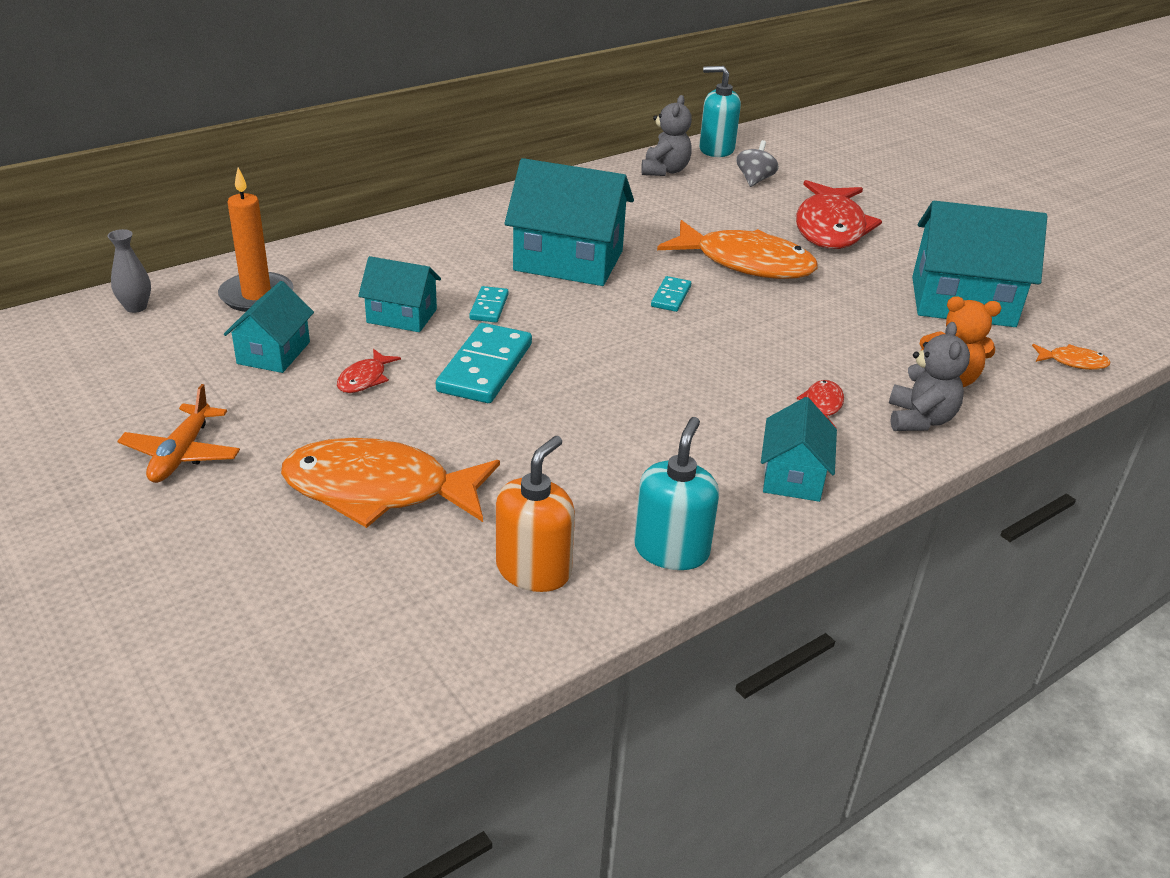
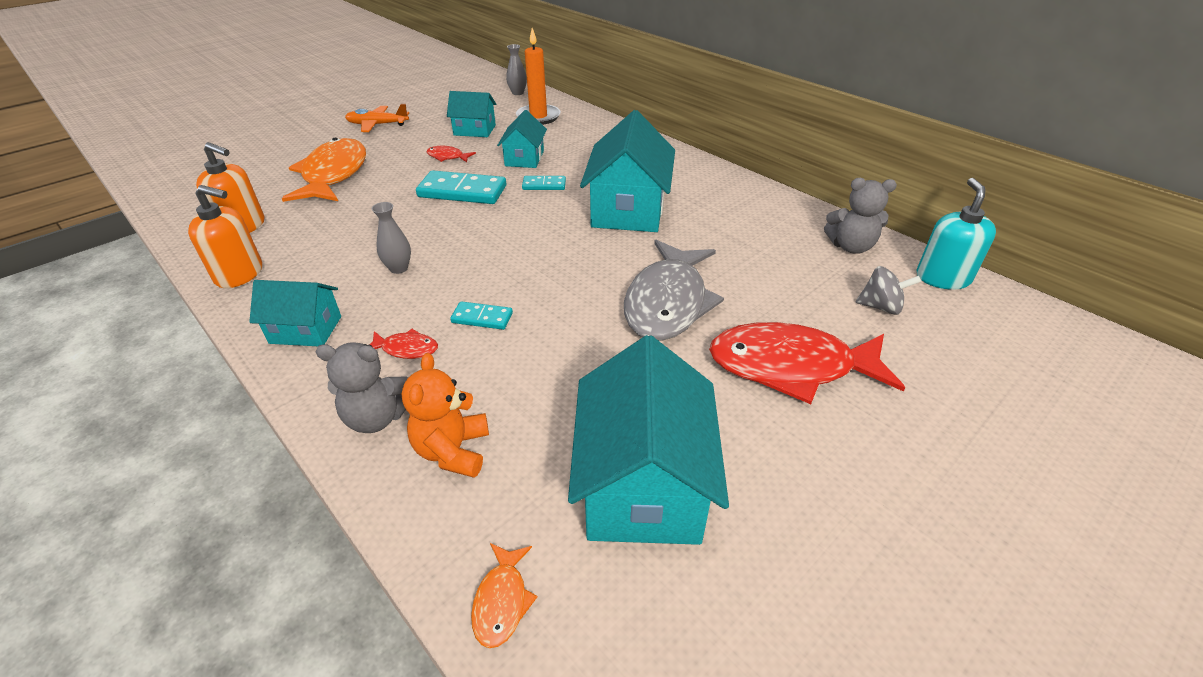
camera: 85 degrees right, 5 degrees up
(671, 296) = (584, 260): turquoise domino -> turquoise domino (482, 318)
(671, 415) = (399, 268): none -> grey vase
(671, 550) = (240, 274): turquoise soap dispenser -> orange soap dispenser
(746, 263) = (668, 302): orange fish -> grey fish

